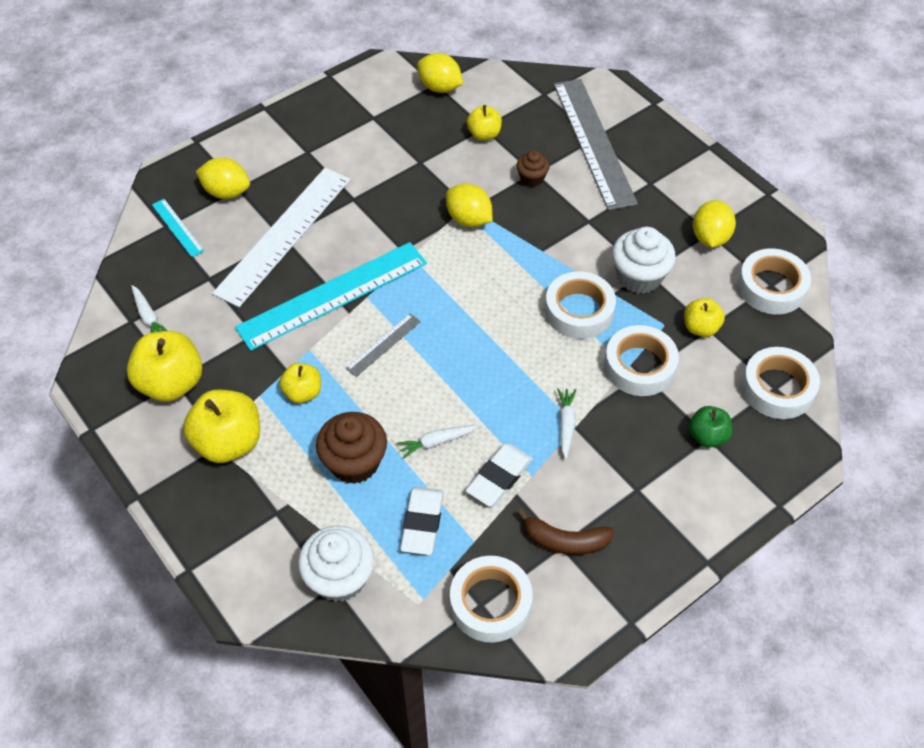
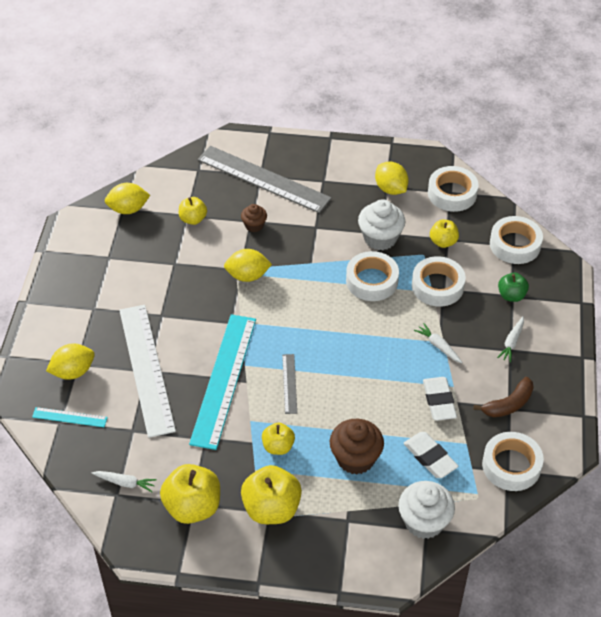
camera: 45 degrees left, 5 degrees down
(436, 442) = (385, 411): white carrot -> white carrot (512, 342)

